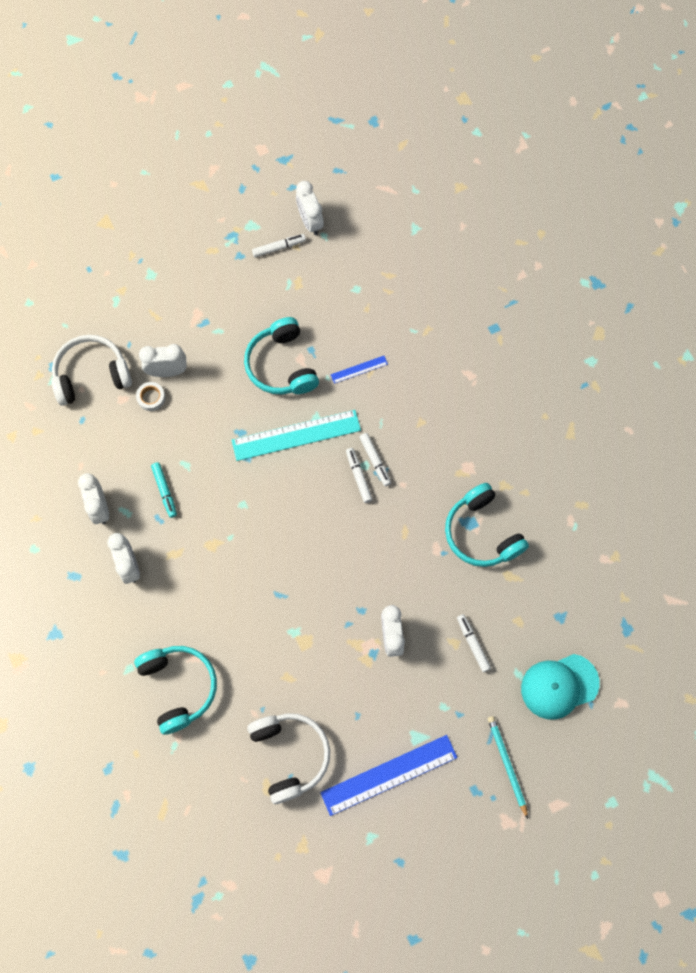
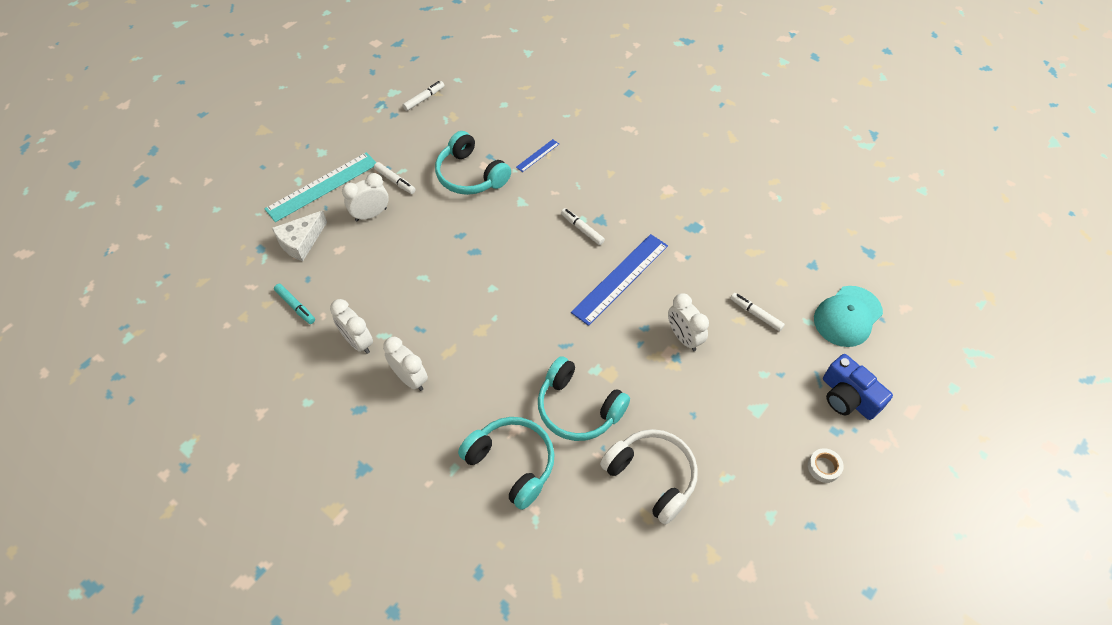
camera: 25 degrees left, 15 degrees down
(91, 375) = (301, 241): white headphones -> white cheese
(151, 398) = (365, 239): white tape -> white tape (824, 467)
(164, 491) = (414, 305): turquoise marker -> turquoise marker (295, 306)
(296, 435) = (511, 219): turquoise ruler -> turquoise ruler (322, 186)
(310, 222) = (441, 74): white clock -> none
(375, 461) = (589, 213): white marker -> white marker (395, 181)
(389, 774) = (752, 452): blue ruler -> blue ruler (620, 278)
(481, 533) = (709, 230): turquoise headphones -> turquoise headphones (578, 408)
(507, 765) = (848, 397): turquoise pencil -> blue camera

